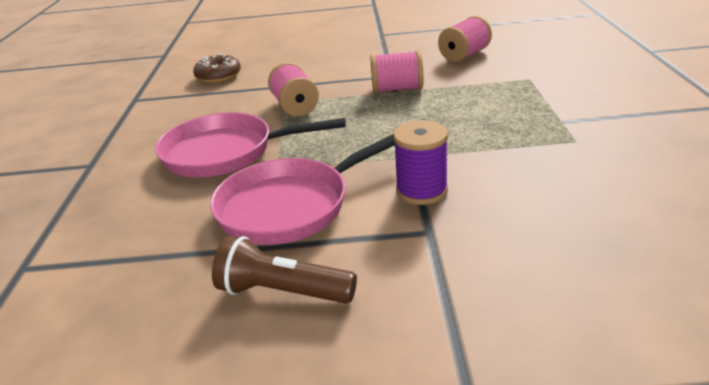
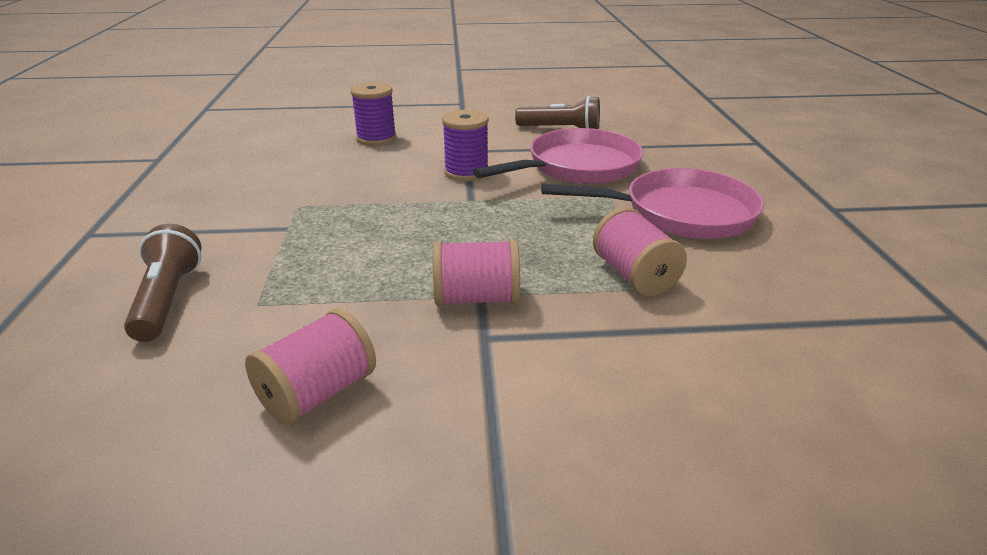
camera: 175 degrees right, 0 degrees up
(218, 76) = (859, 375): brown donut -> none
(575, 254) = (376, 138): none -> purple spool
(587, 76) = (168, 299): none -> brown flashlight

